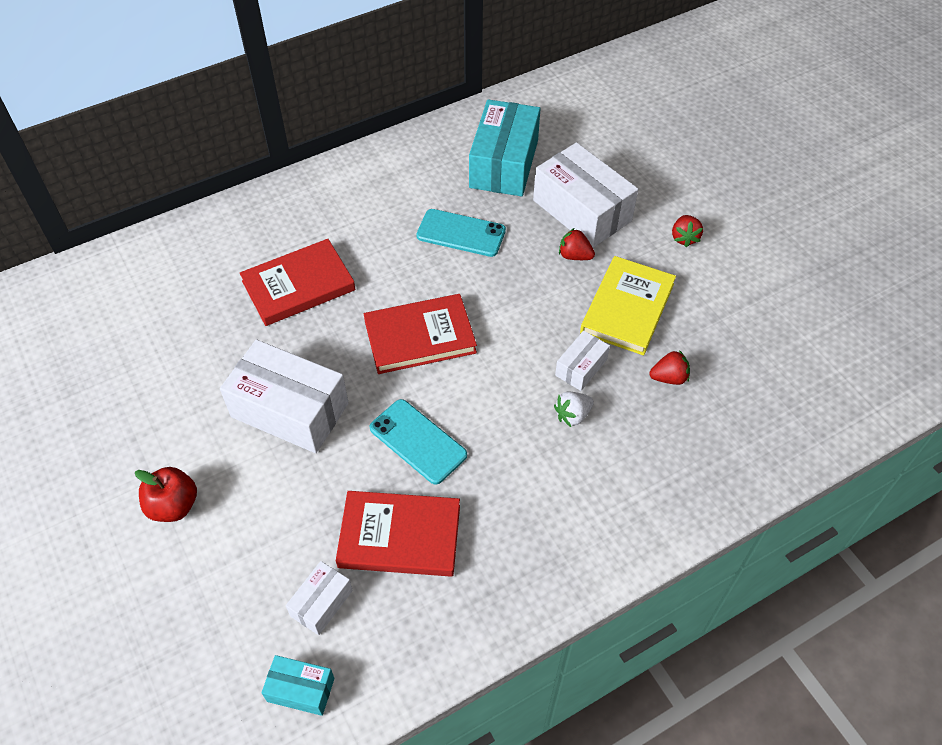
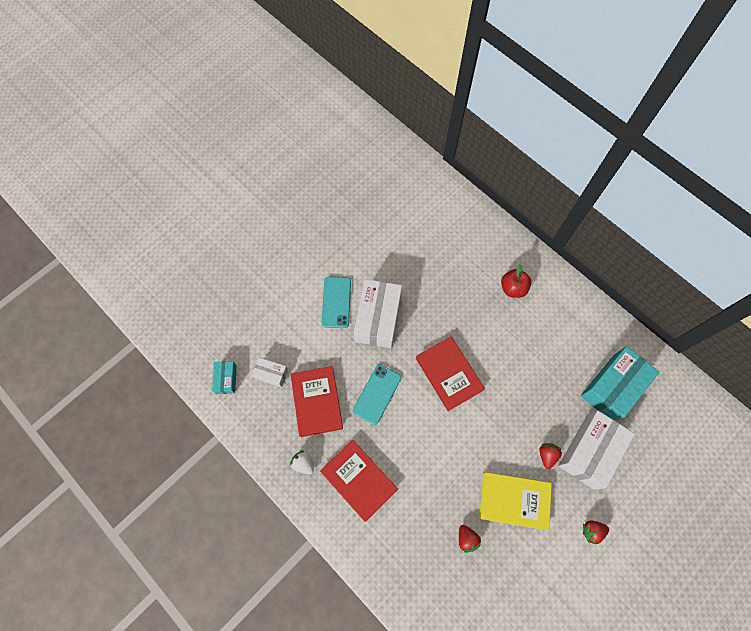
camera: 75 degrees right, 15 degrees up
(173, 506) = (306, 283): red apple -> red apple (513, 288)
(298, 285) = (463, 292): red book -> red book (359, 480)
(461, 233) = (539, 375): turquoise phone -> turquoise phone (336, 302)
(504, 164) = (613, 387): turquoise box -> turquoise box turned 45 degrees counterclockwise
(572, 415) = (420, 481): white strawberry -> white strawberry (303, 463)
(581, 367) = (457, 479): white box -> none

